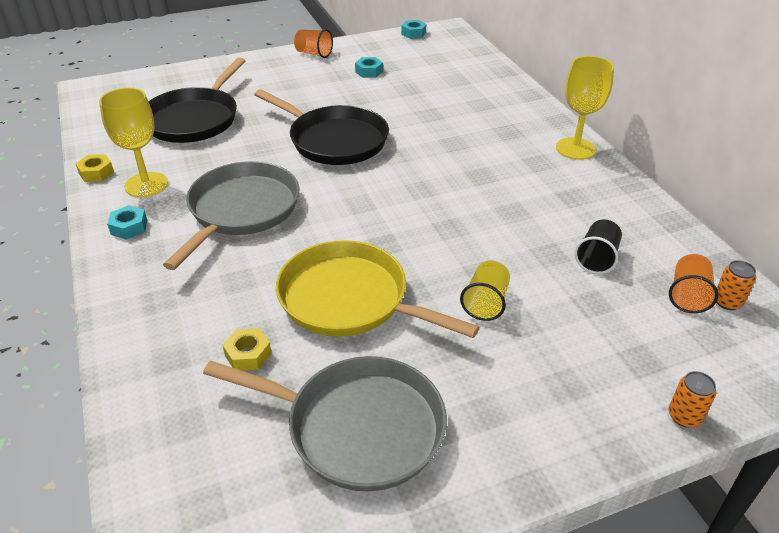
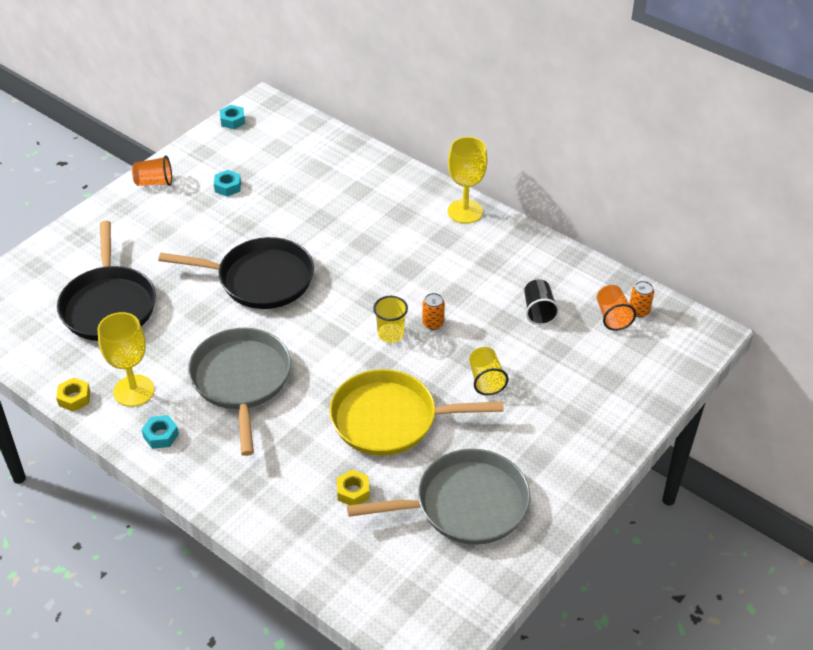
camera: 30 degrees left, 5 degrees up
(416, 223) = (390, 334): none -> yellow cup
(684, 416) = (651, 406): orange can -> orange can (433, 323)

